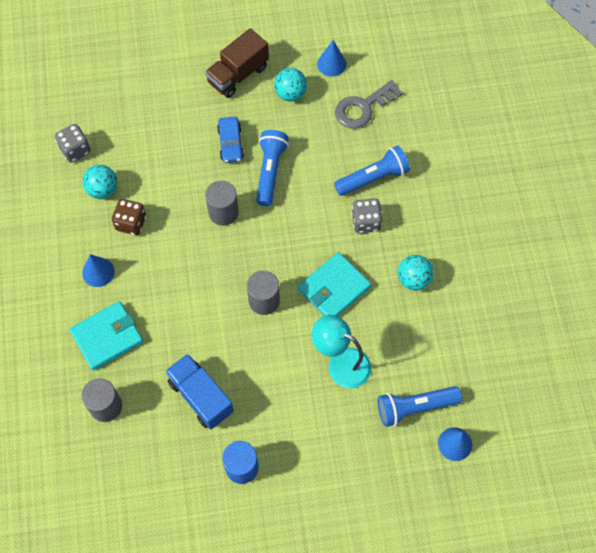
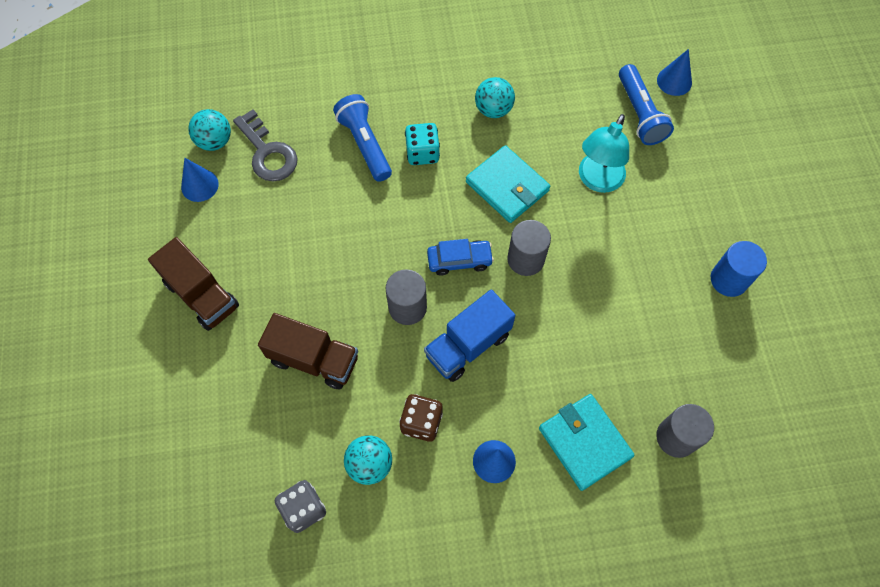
camera: 90 degrees left, 0 degrees up
(183, 150) = (314, 359): none -> brown truck
(201, 396) = (651, 326): blue truck -> blue truck (468, 345)
(231, 143) = (307, 301): blue car -> blue car (459, 260)
(270, 171) = (351, 254): blue flashlight -> none
(290, 93) = (238, 232): turquoise ball -> turquoise ball (215, 141)
(366, 222) = (422, 153): grey dice -> turquoise dice

